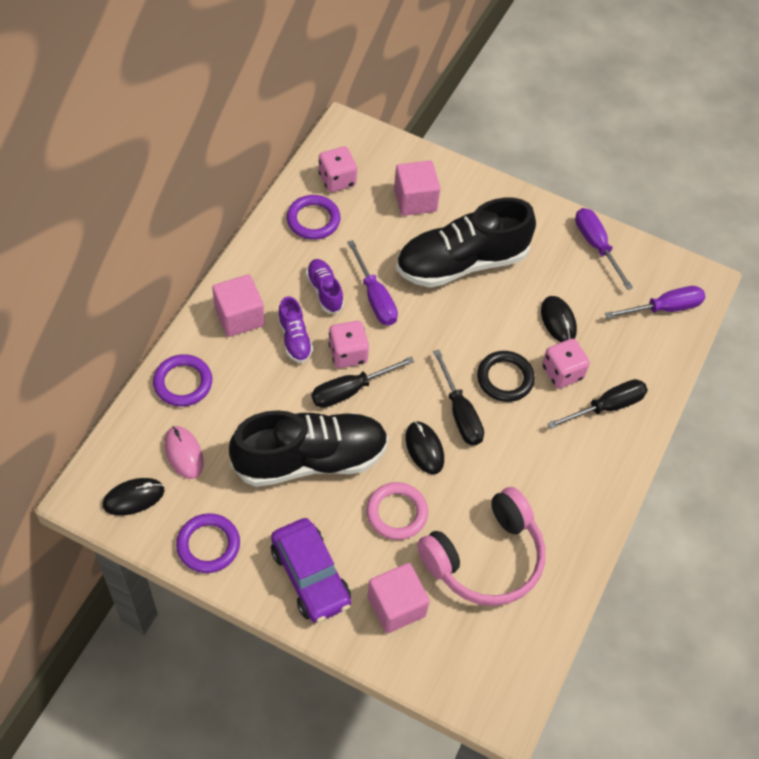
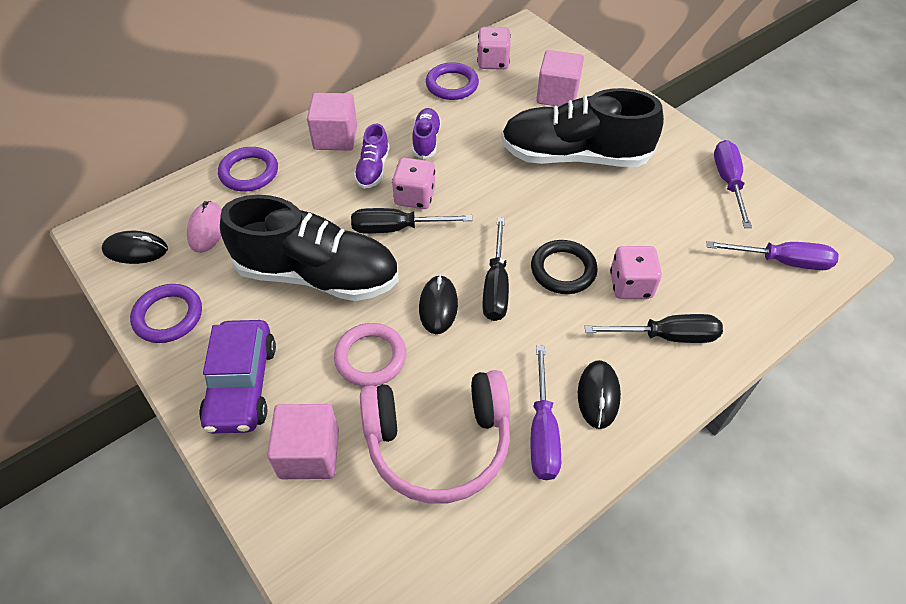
camera: 30 degrees right, 5 degrees down
(375, 297) = (471, 159): purple screwdriver -> purple screwdriver (542, 431)
(558, 321) = (651, 236): black mouse -> black mouse (598, 395)

